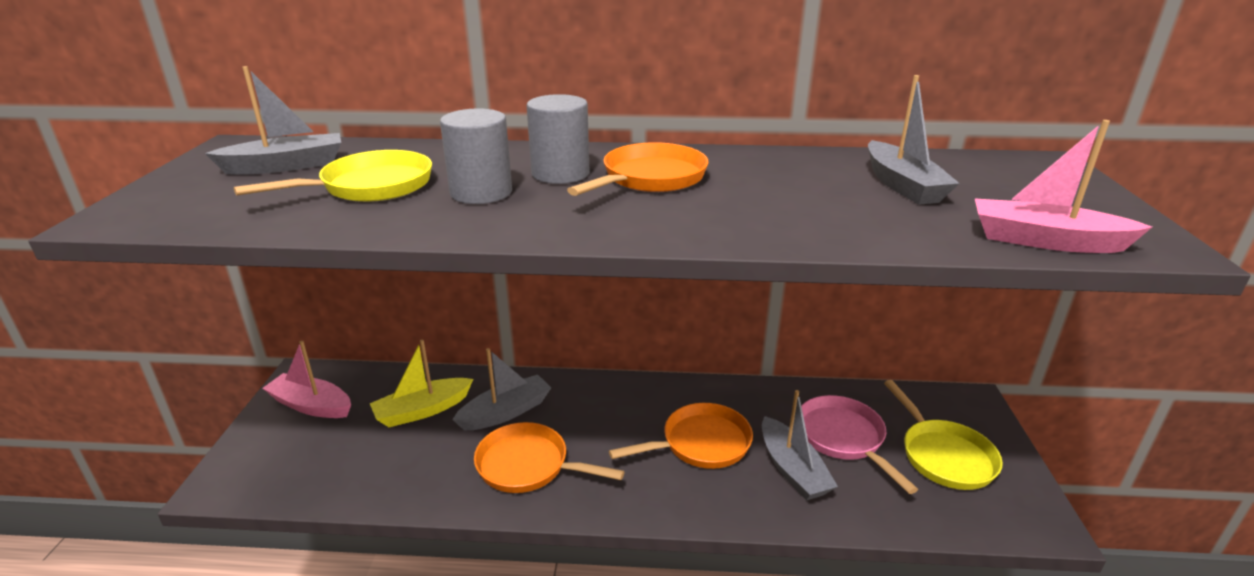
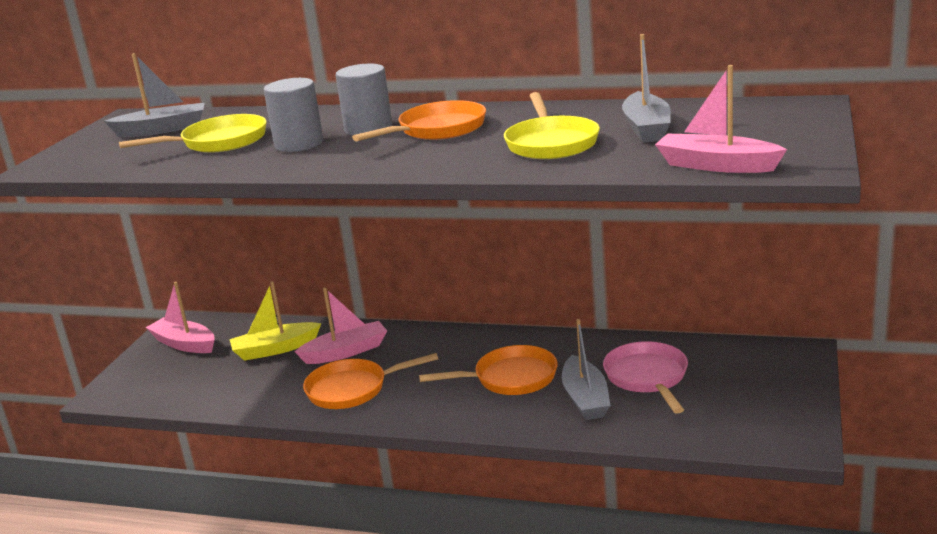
camera: 15 degrees right, 5 degrees down
(506, 412) = (346, 352): grey boat -> pink boat
(528, 465) = (352, 389): orange pan -> orange pan turned 45 degrees counterclockwise
(943, 456) = (738, 393): yellow pan -> yellow pan (551, 143)

